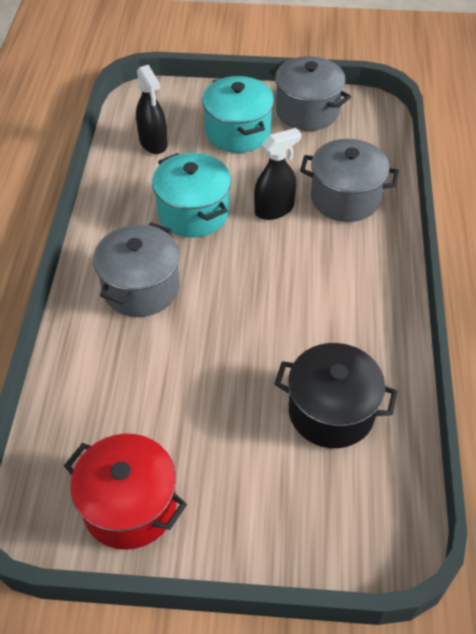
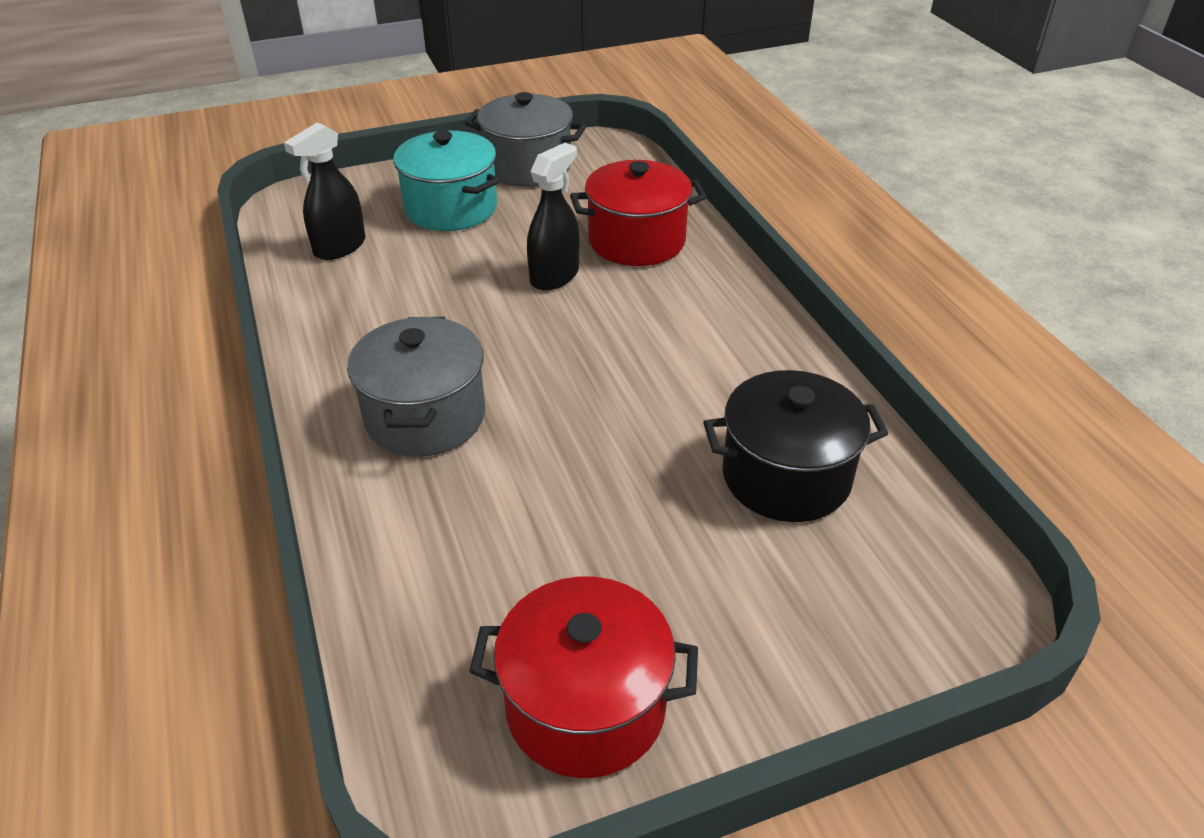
camera: 25 degrees left, 10 degrees down
(153, 143) = (339, 247): black spray bottle -> black spray bottle turned 90 degrees clockwise
(193, 213) = (446, 309): turquoise pot -> none
(345, 198) = (637, 241): grey pot -> red pot

